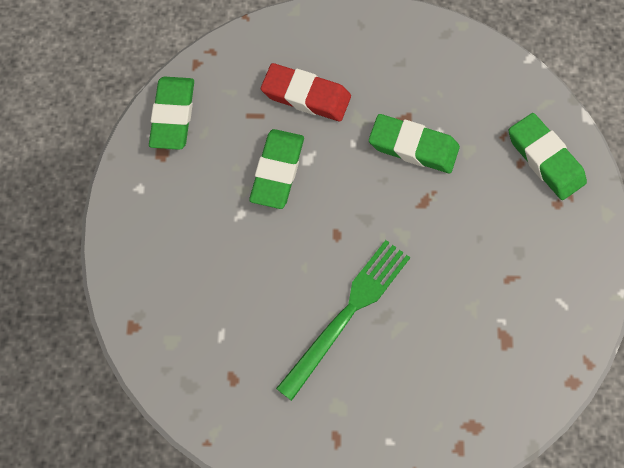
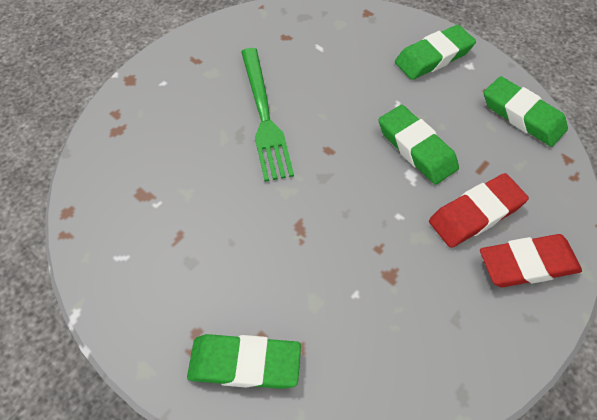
camera: 130 degrees right, 10 degrees down
(321, 44) = (527, 264): none -> red eraser
(413, 147) = (357, 258): green eraser -> green eraser (433, 57)

